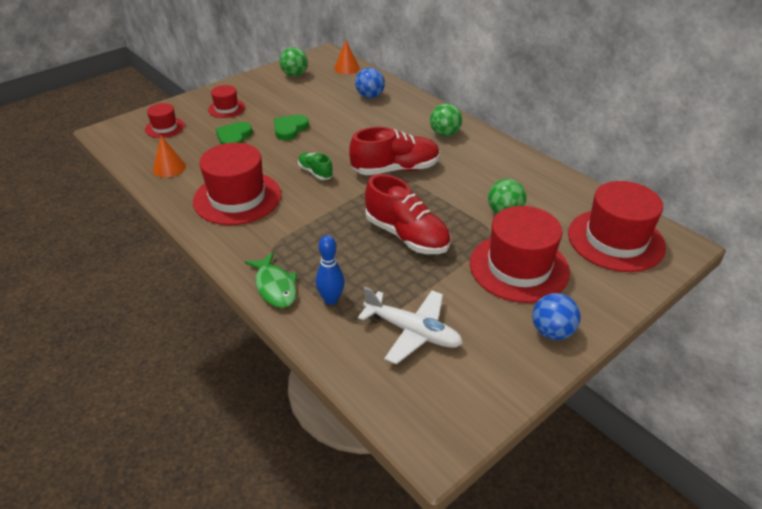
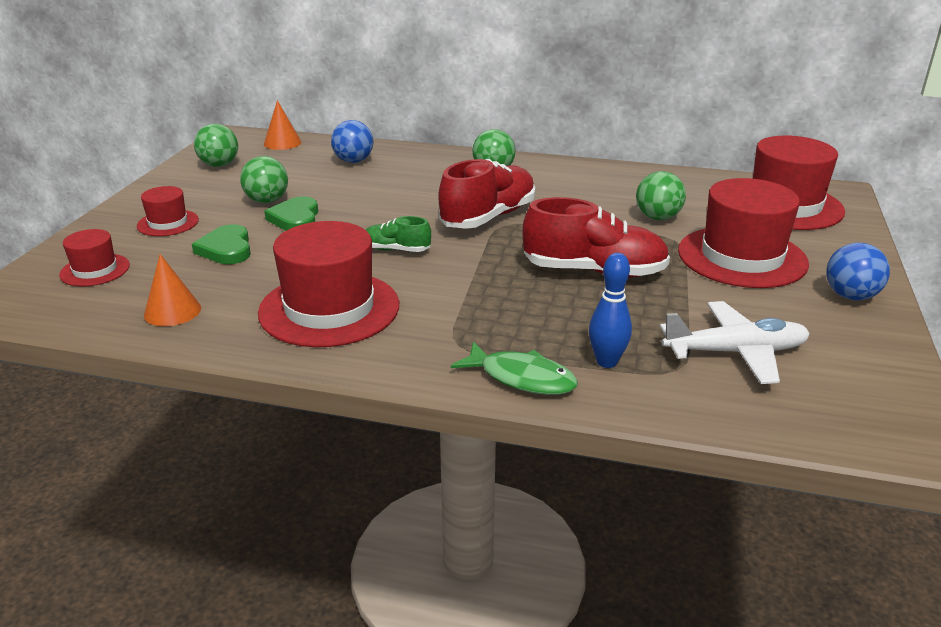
camera: 35 degrees left, 10 degrees down
(289, 110) = (267, 201): none -> green ball

